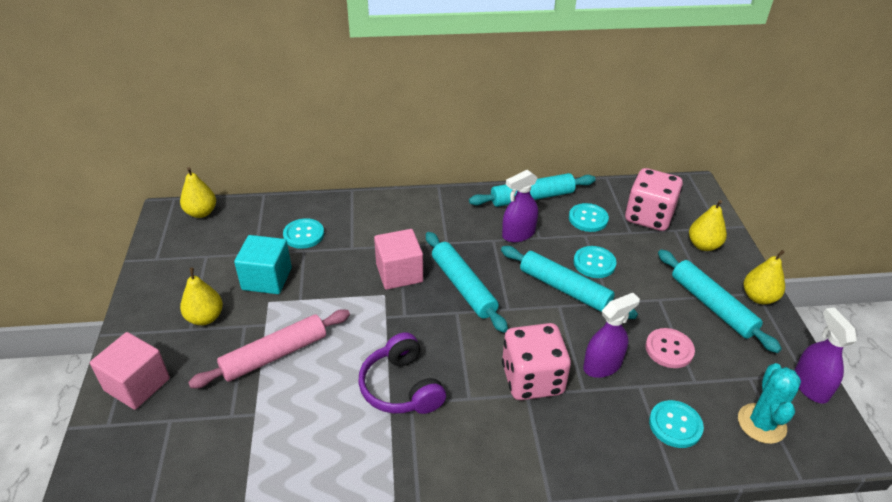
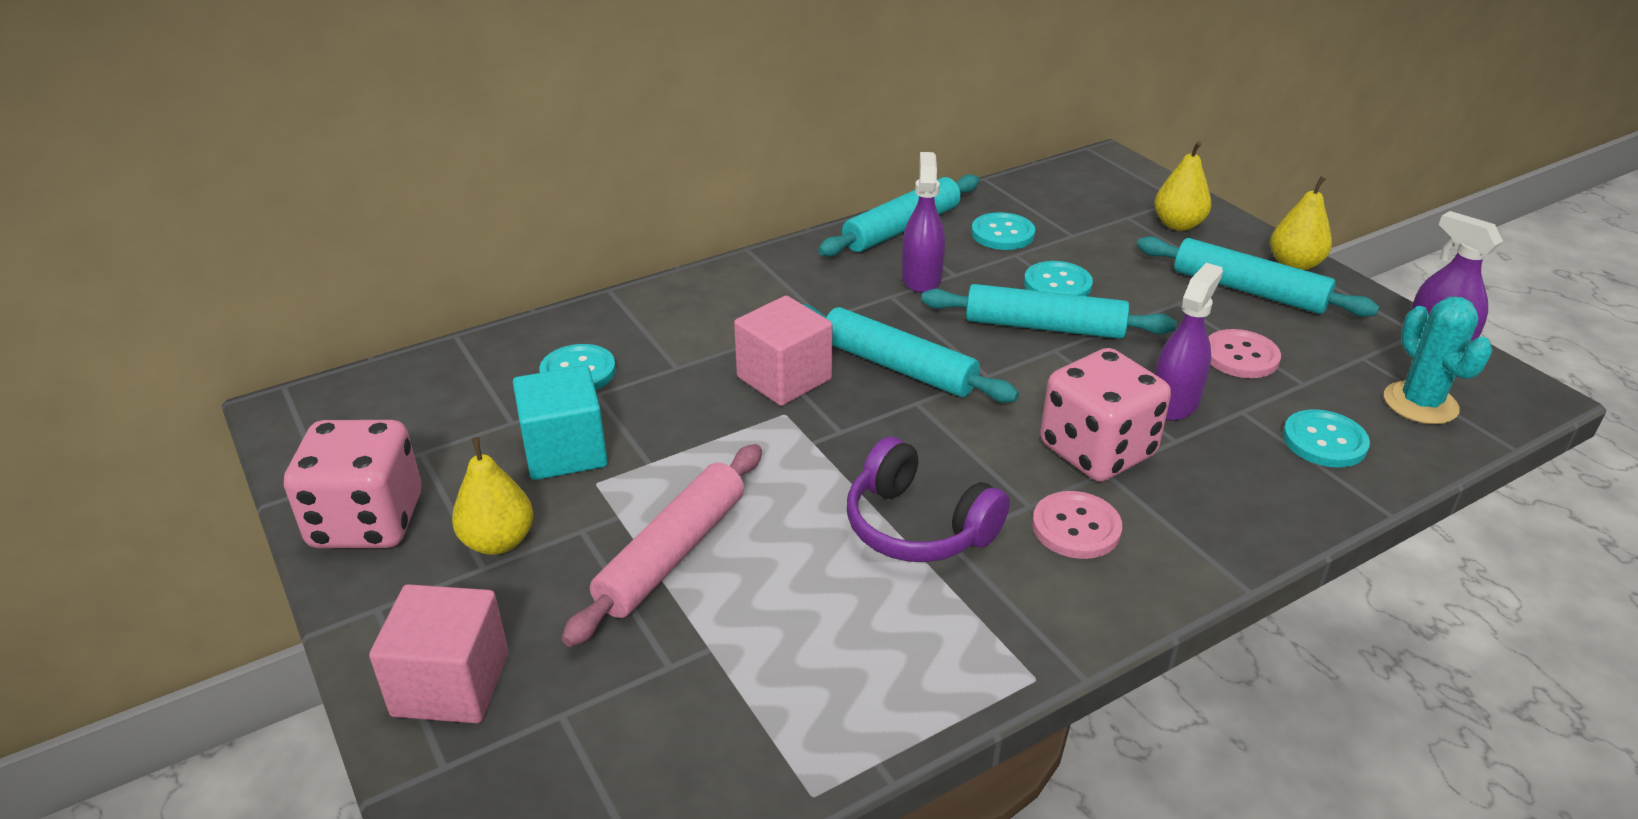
camera: 25 degrees left, 5 degrees down
(201, 212) = (357, 392): yellow pear -> none
(483, 422) = (1076, 527): none -> pink button
(518, 234) = (921, 278): purple spray bottle -> purple spray bottle turned 150 degrees clockwise
(648, 217) = (1081, 210): pink dice -> pink dice (367, 521)

